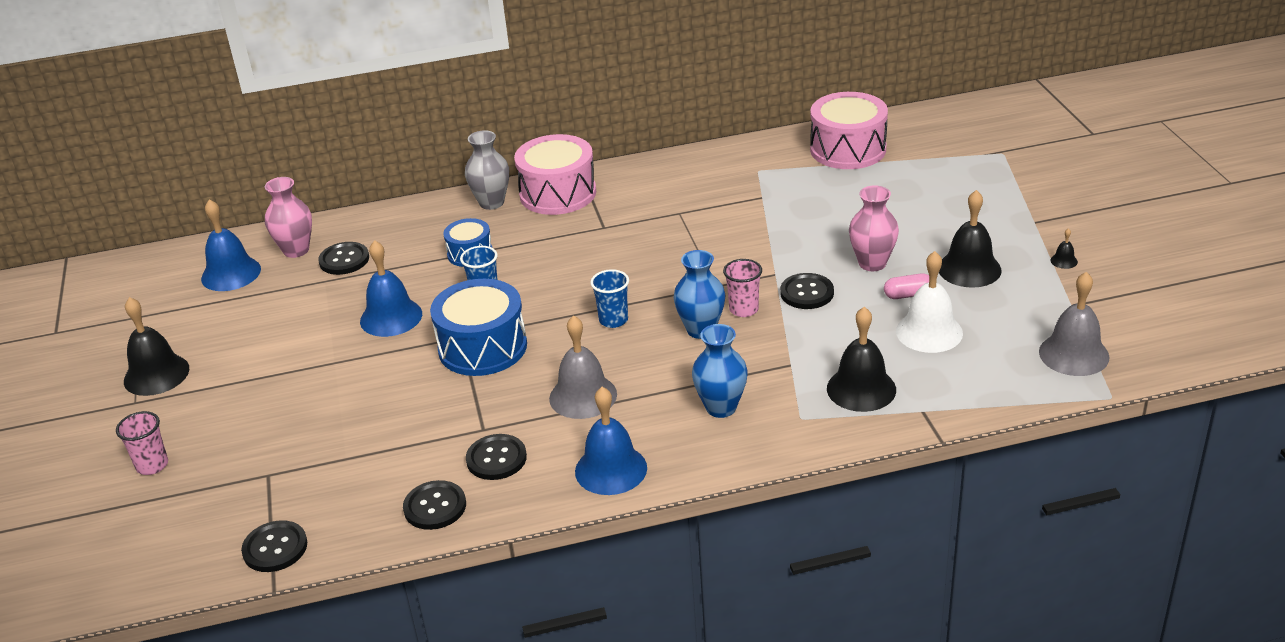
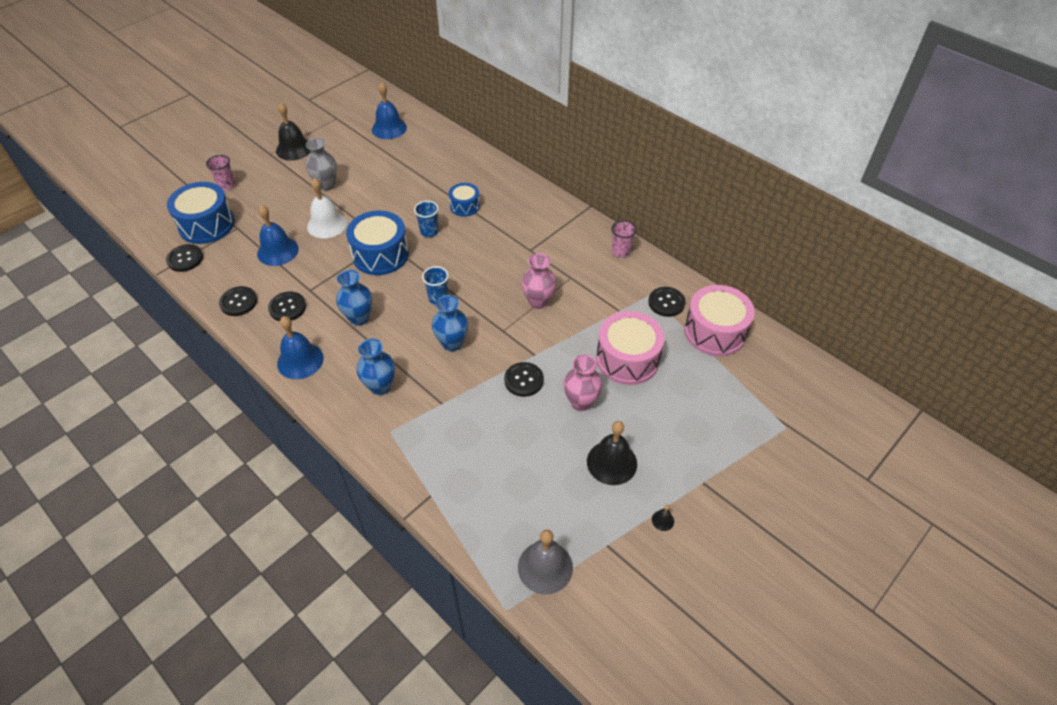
camera: 55 degrees right, 15 degrees up
(221, 507) = (206, 224): none -> blue drum
(296, 250) = (424, 139): pink vase -> pink vase (538, 301)
(344, 260) = (427, 161): black button -> black button (666, 302)
(391, 317) = (386, 205): blue bell -> blue bell (278, 251)
(491, 203) = (521, 190): grey vase -> grey vase (326, 185)
(558, 193) = (551, 213): pink drum -> pink drum (627, 359)
(583, 396) = (359, 318): grey bell -> blue vase
(743, 309) = (486, 355): pink cup -> pink cup (620, 252)
(861, 389) = (436, 451): black bell -> none
(908, 295) = (556, 437): pink capsule -> none
(929, 332) = (520, 466): white bell -> white bell (327, 224)

